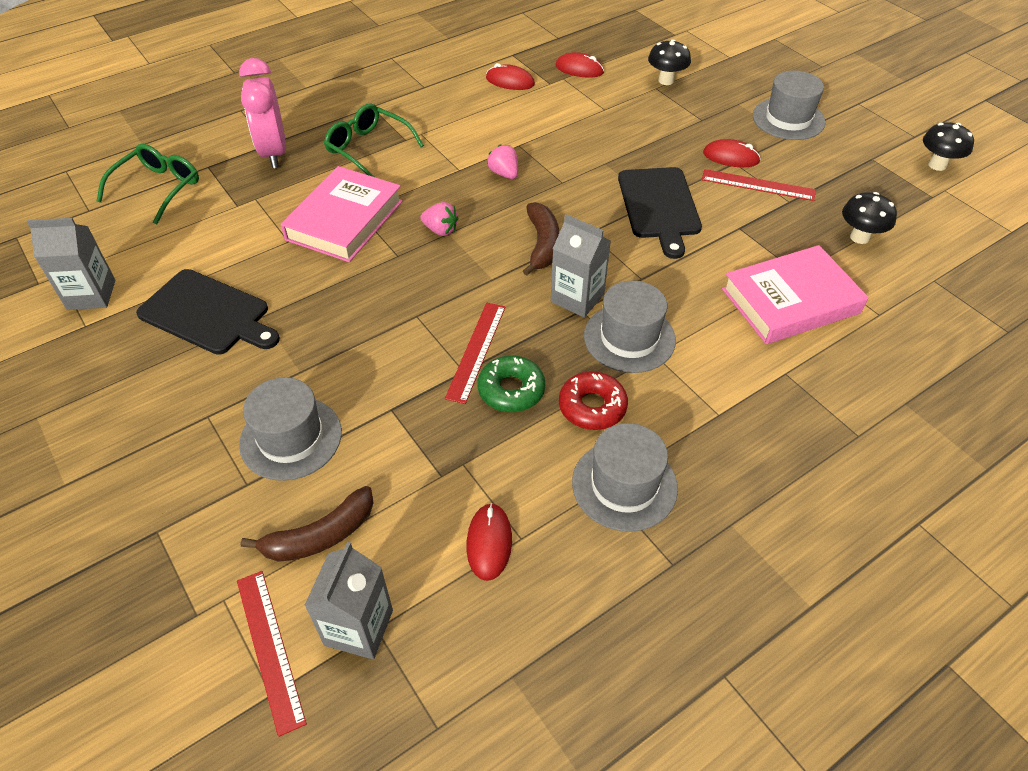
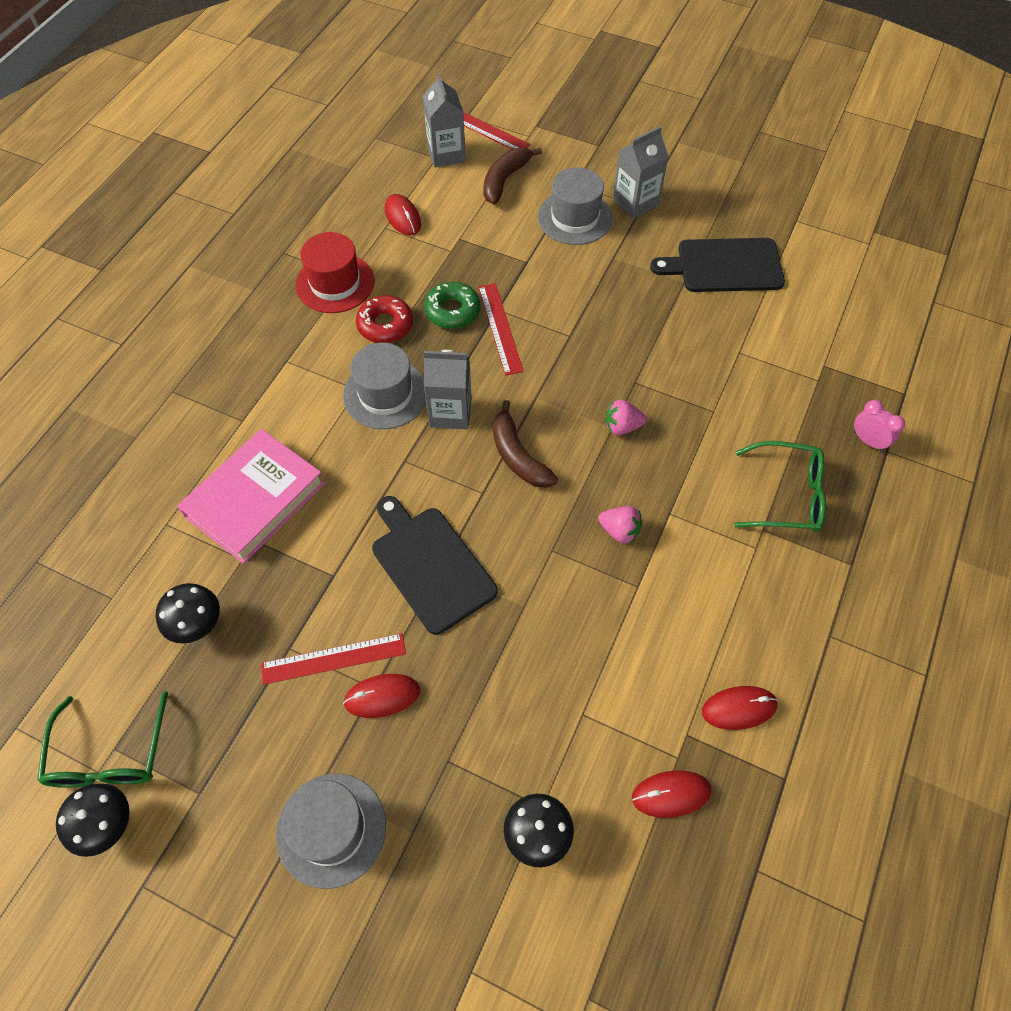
camera: 150 degrees right, 10 degrees up
(91, 295) = (824, 241): grey carton -> grey carton (635, 202)
(158, 188) = (911, 349): green glasses -> green glasses (109, 755)
(274, 153) = (868, 441): pink clock -> pink clock, size x0.50
(345, 220) = (715, 395): pink book -> none
(624, 485) = (335, 283): grey hat -> red hat

